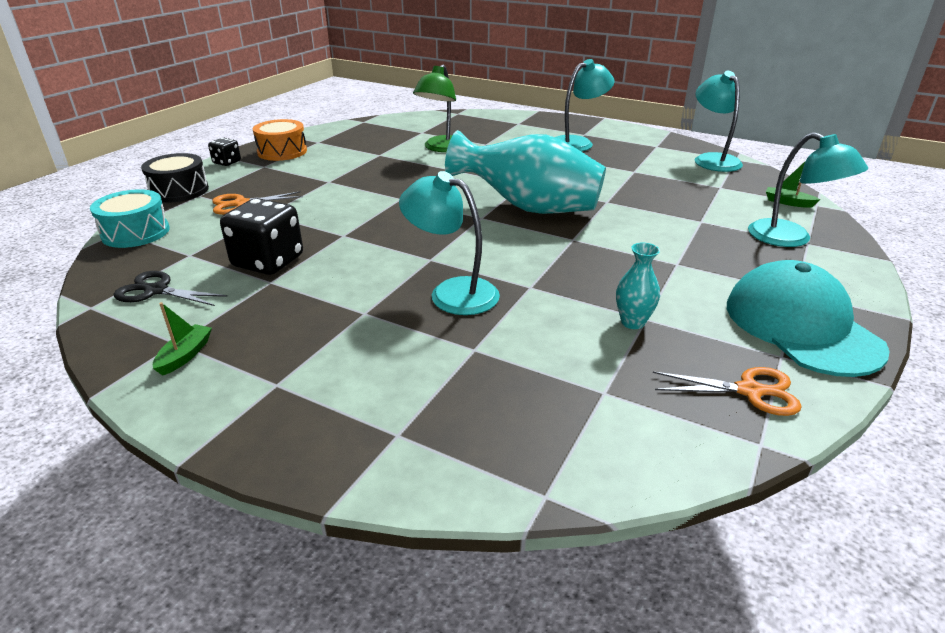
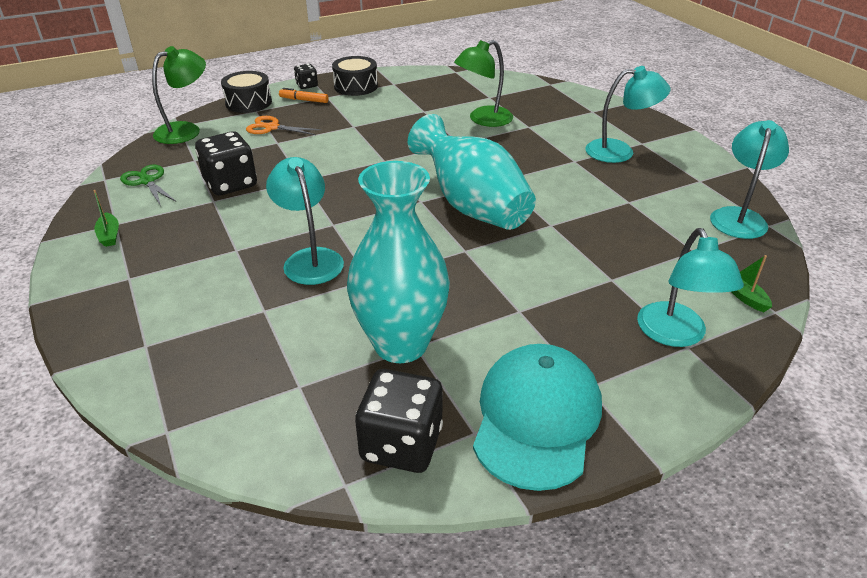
camera: 35 degrees right, 5 degrees up
(136, 232) = (186, 130): turquoise drum -> green lamp
(156, 291) = (147, 181): black scissors -> green scissors
(185, 355) = (109, 235): green boat -> green boat turned 105 degrees clockwise
(242, 174) = (304, 100): none -> orange marker
(282, 152) = (356, 86): orange drum -> black drum
(632, 322) = (401, 344): turquoise vase -> turquoise vase, size x2.42
(749, 391) = (401, 444): orange scissors -> black dice

